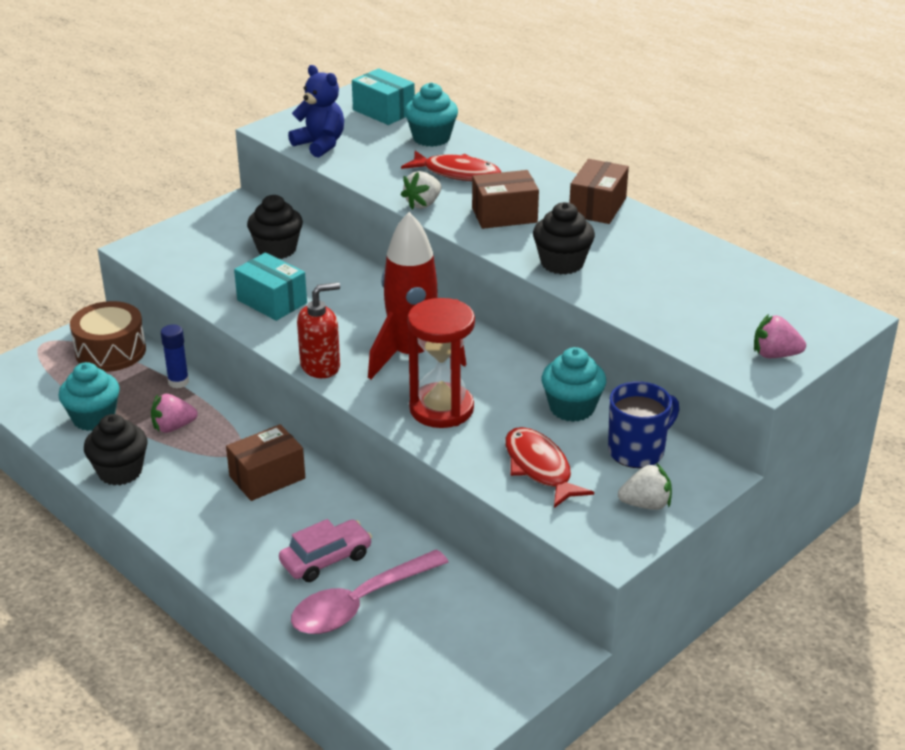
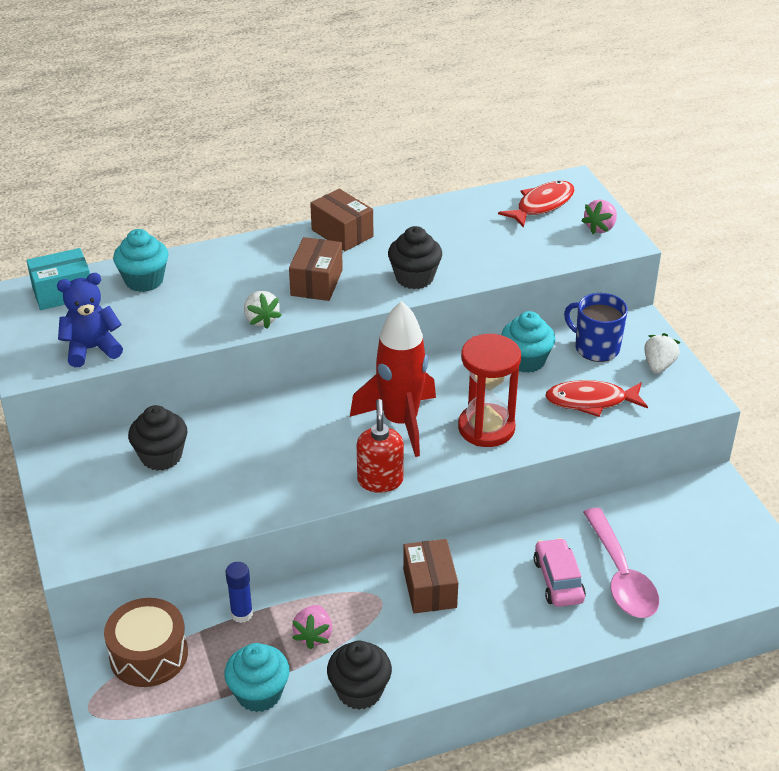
camera: 65 degrees left, 5 degrees up
(272, 301) = (252, 483): turquoise box -> none
(457, 173) = (223, 285): red fish -> red fish (542, 205)
(637, 451) = (596, 348): blue mug -> blue mug turned 45 degrees counterclockwise

